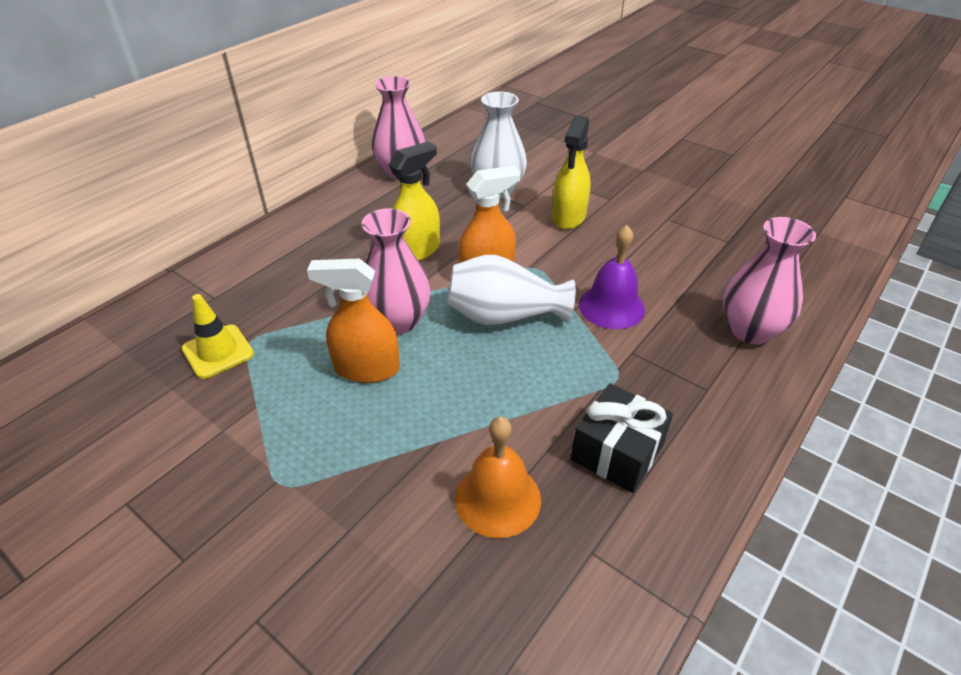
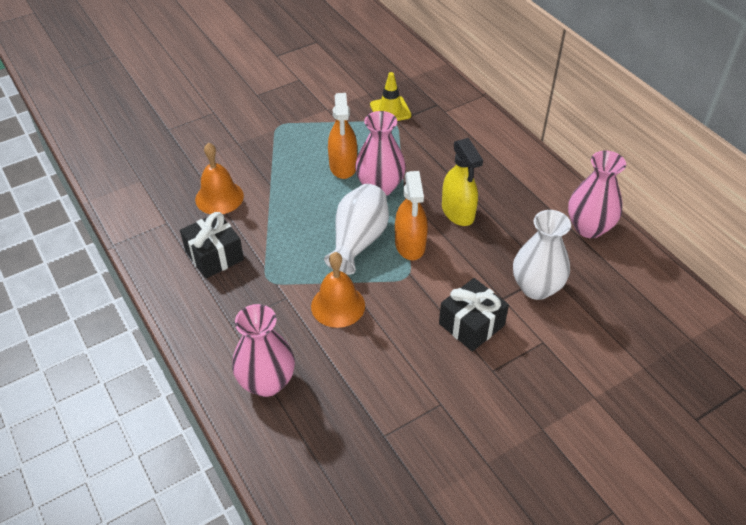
camera: 110 degrees right, 5 degrees up
(366, 368) = (343, 166): orange spray bottle -> orange spray bottle turned 150 degrees clockwise
(568, 217) = (471, 324): yellow spray bottle -> black gift
(611, 306) = (338, 305): purple bell -> orange bell

